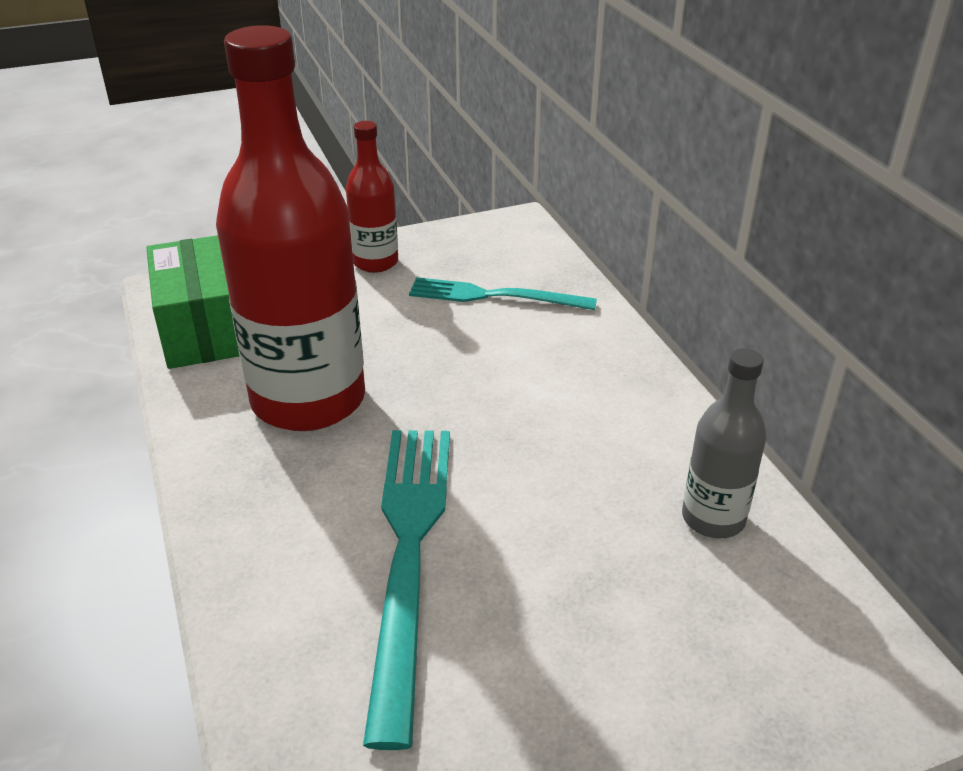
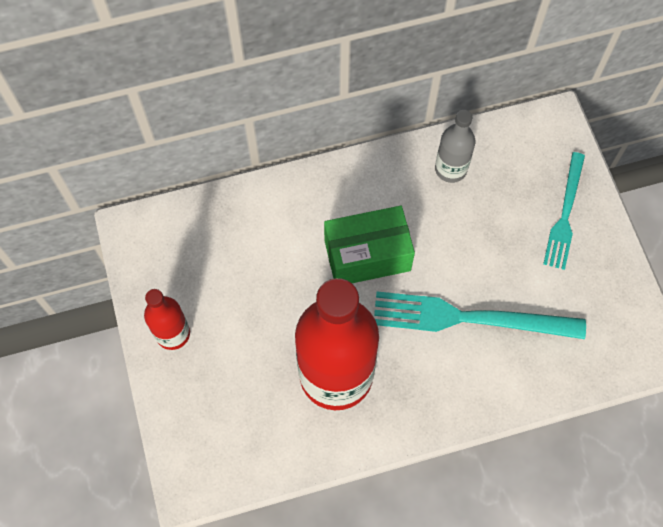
camera: 85 degrees left, 30 degrees up
(203, 329) = (247, 453): green box -> green box (367, 255)
(494, 296) = (231, 254): turquoise fork -> turquoise fork (565, 214)

